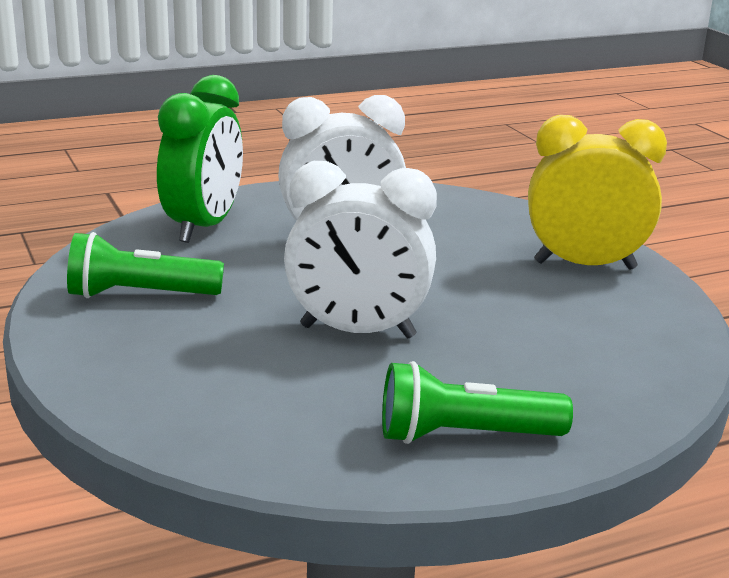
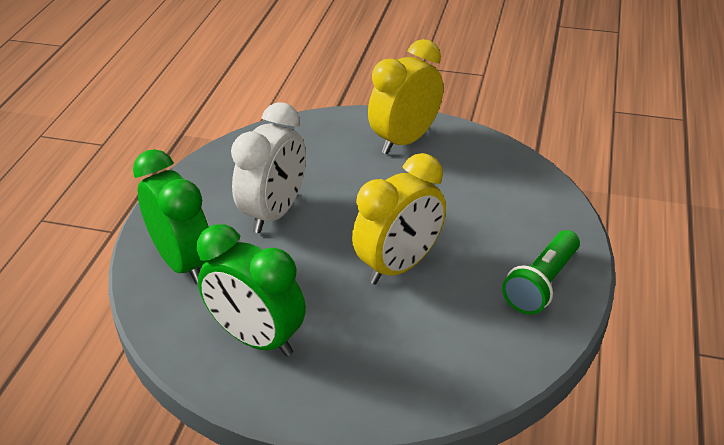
camera: 50 degrees left, 15 degrees up
(140, 295) = (257, 339): green flashlight -> green clock
(357, 332) = (399, 266): white clock -> yellow clock

